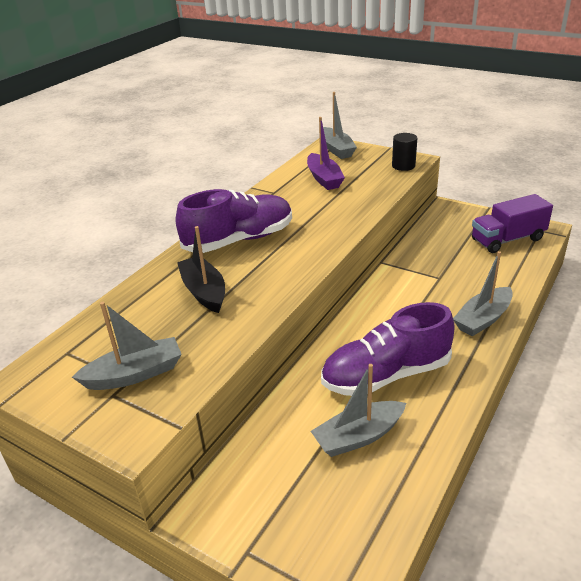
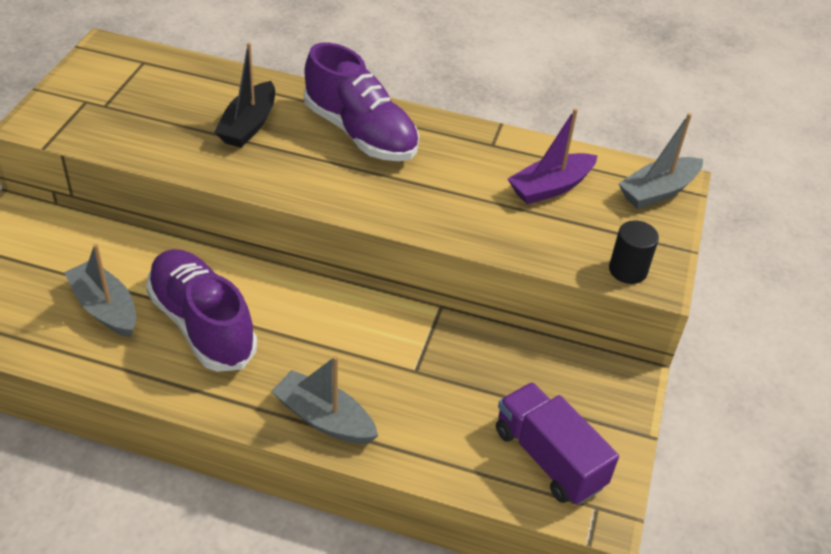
camera: 70 degrees right, 10 degrees up
(135, 374) = (113, 107): grey boat -> none
(204, 292) = (248, 125): black boat -> black boat turned 150 degrees clockwise

